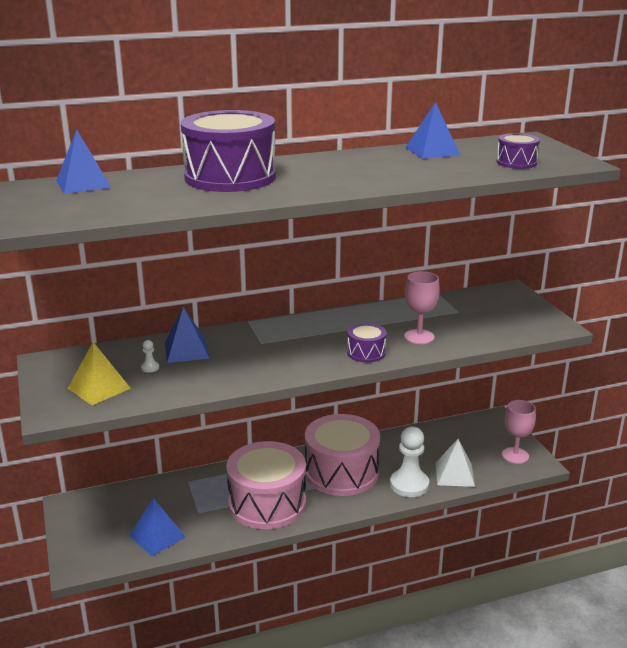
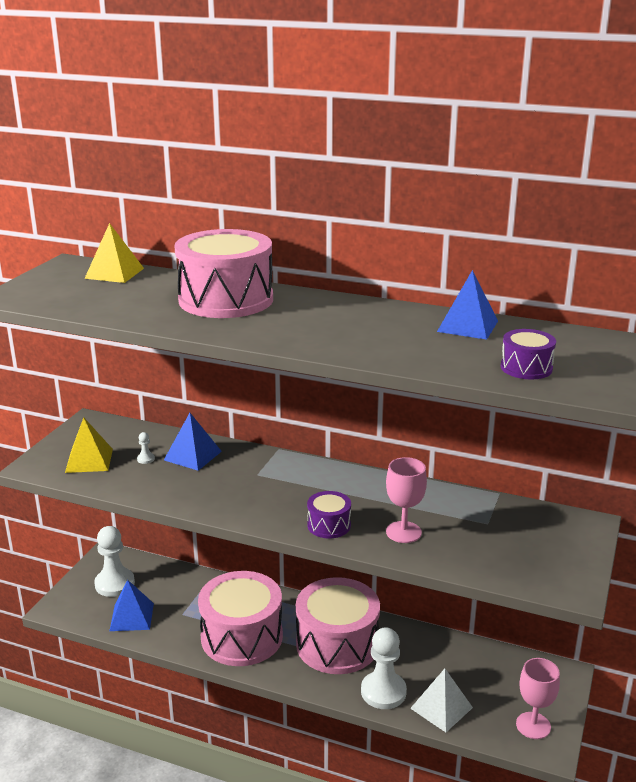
camera: 40 degrees right, 0 degrees up
(83, 184) = (114, 273): blue pyramid -> yellow pyramid
(106, 521) = (114, 584): none -> white pawn
(230, 177) = (226, 300): purple drum -> pink drum

